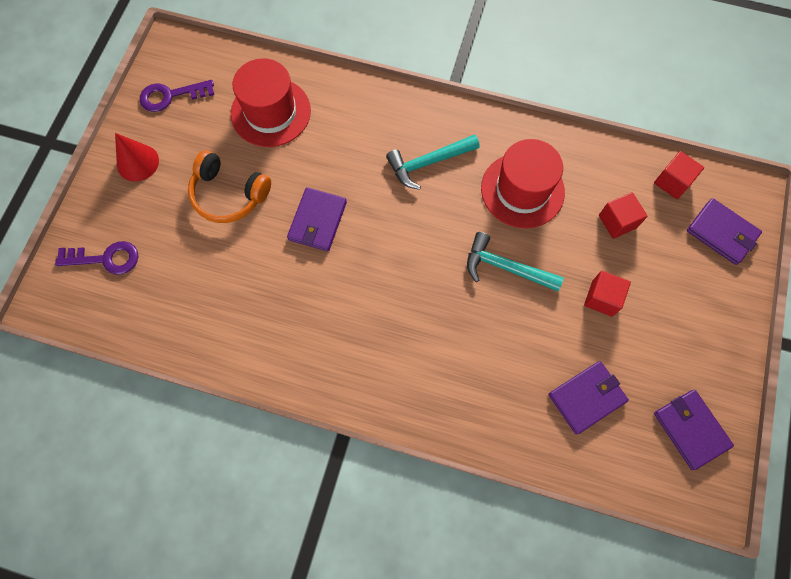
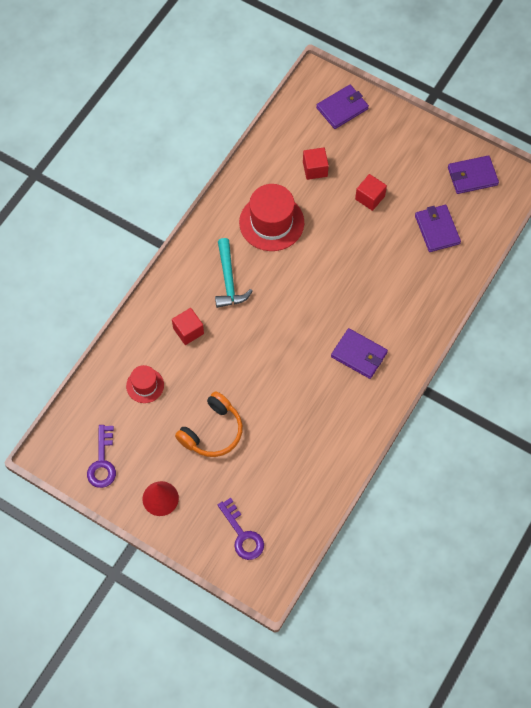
camera: 75 degrees left, 5 degrees down
(106, 258) = (242, 535): purple key -> purple key turned 135 degrees clockwise
(271, 112) = (145, 385): red hat -> red hat, size x0.55
(317, 221) = (255, 370): purple wallet -> purple wallet (359, 355)
(505, 267) = (330, 251): turquoise hammer -> none
(672, 182) = (294, 124): red cube -> red cube (188, 331)

